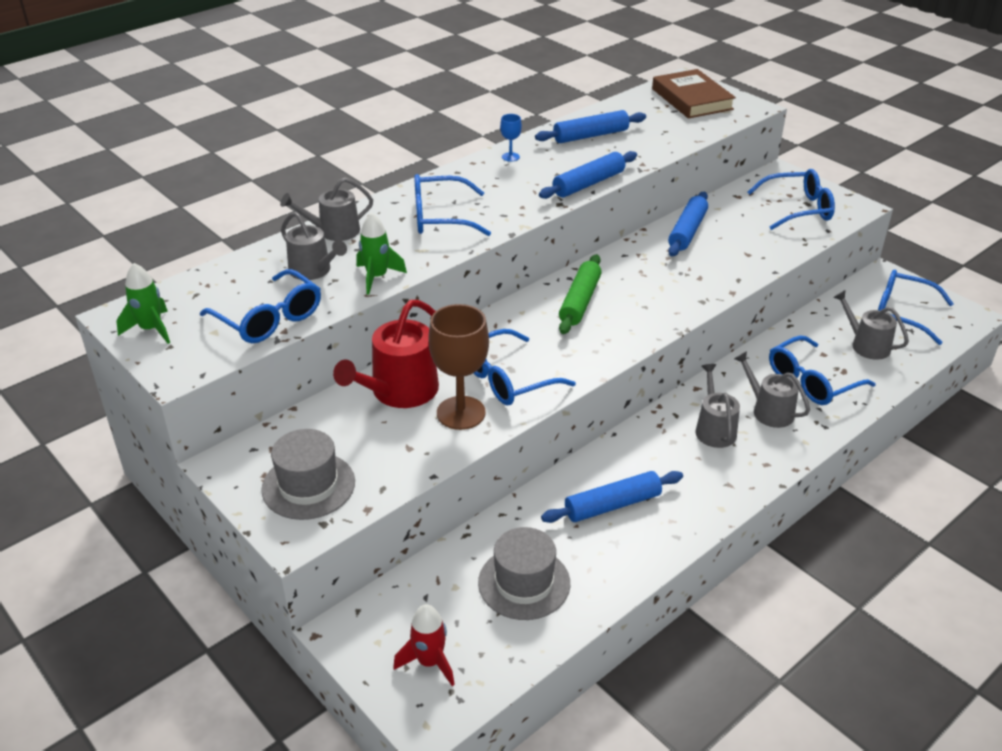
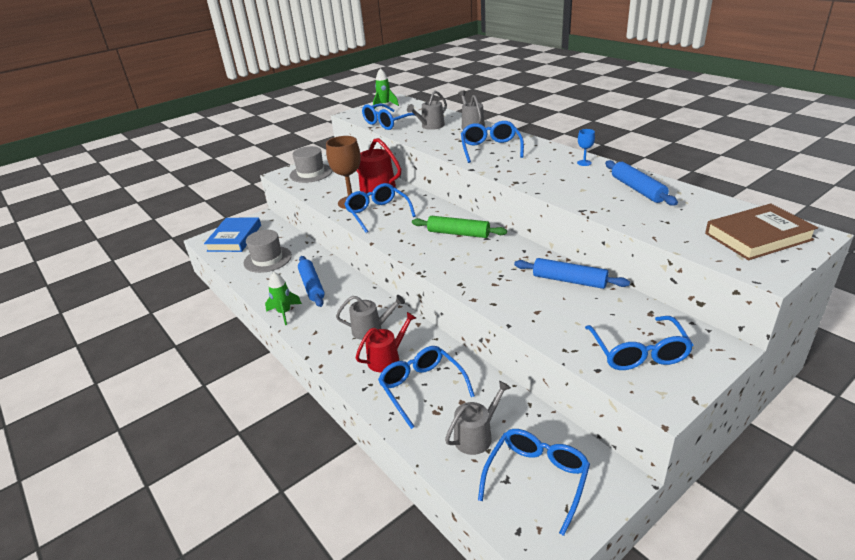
camera: 95 degrees right, 5 degrees down
(377, 277) = (422, 140): green rocket -> green rocket (284, 313)
(429, 662) = (234, 238): red rocket -> blue book
(588, 184) = (549, 191): blue rolling pin -> none
(769, 411) = (387, 358): grey watering can -> red watering can

